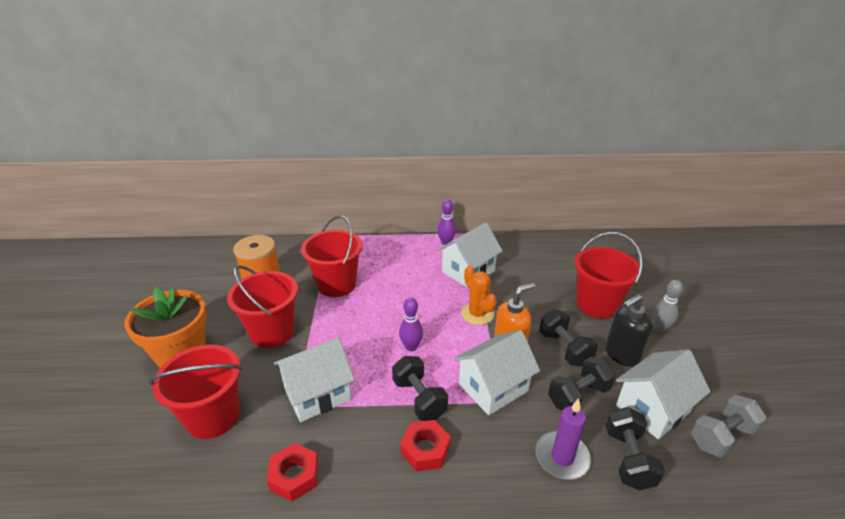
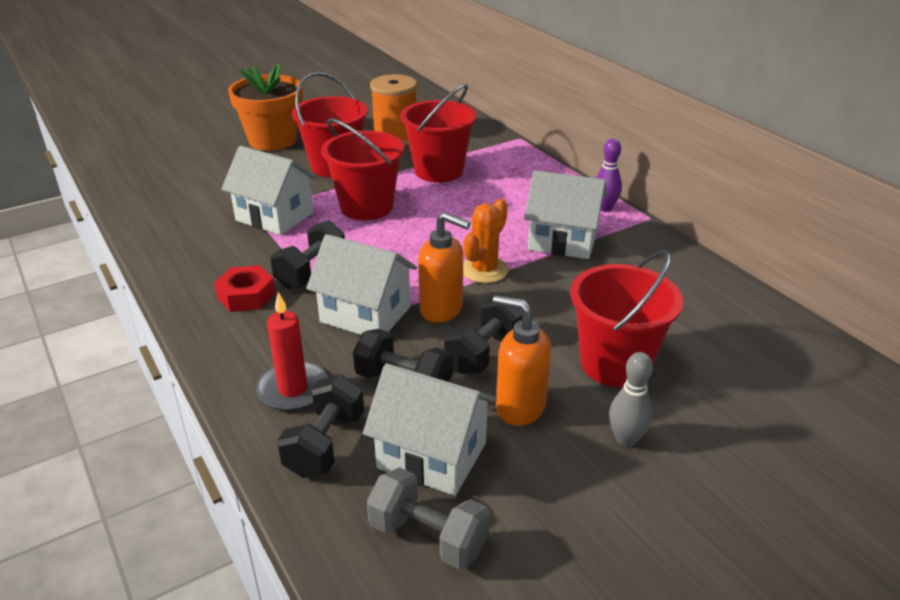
camera: 60 degrees right, 0 degrees up
(213, 417) = (215, 181): red bucket -> red bucket (366, 207)
(294, 476) = (176, 239): red nut -> none
(411, 347) = (384, 244): purple bowling pin -> none
(562, 457) = (293, 389): purple candle -> red candle
(621, 355) = (519, 407): black soap dispenser -> orange soap dispenser
(628, 458) = (325, 445): black dumbbell -> black dumbbell turned 45 degrees counterclockwise

